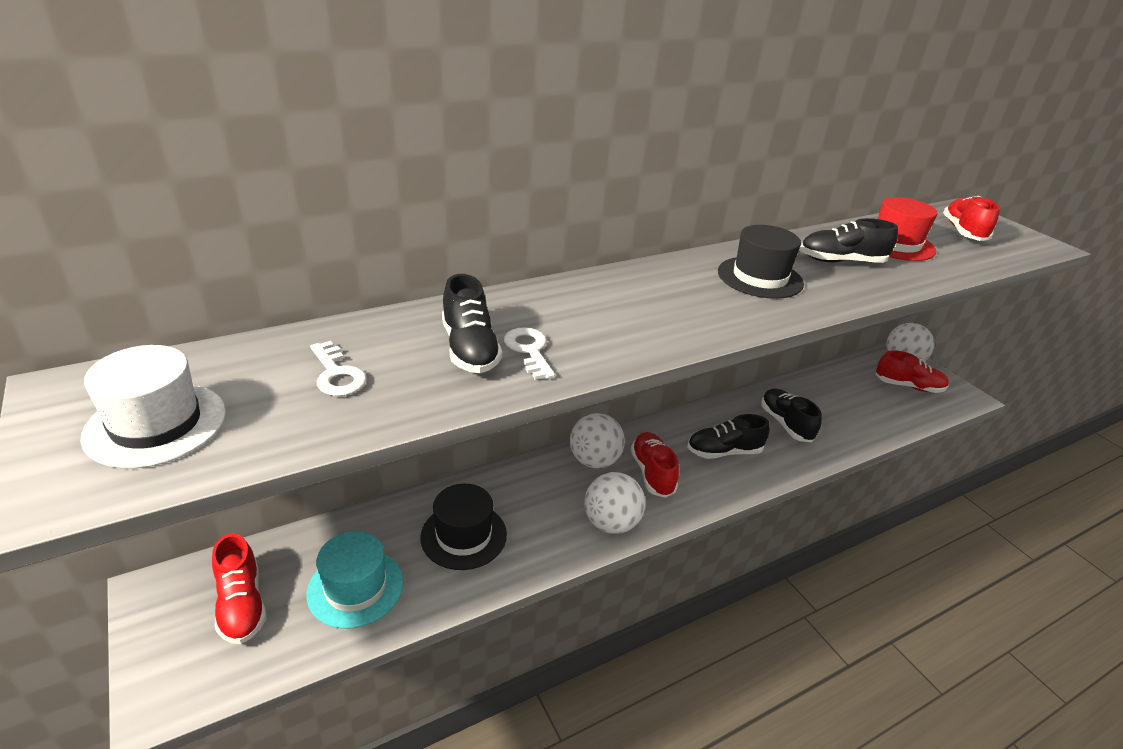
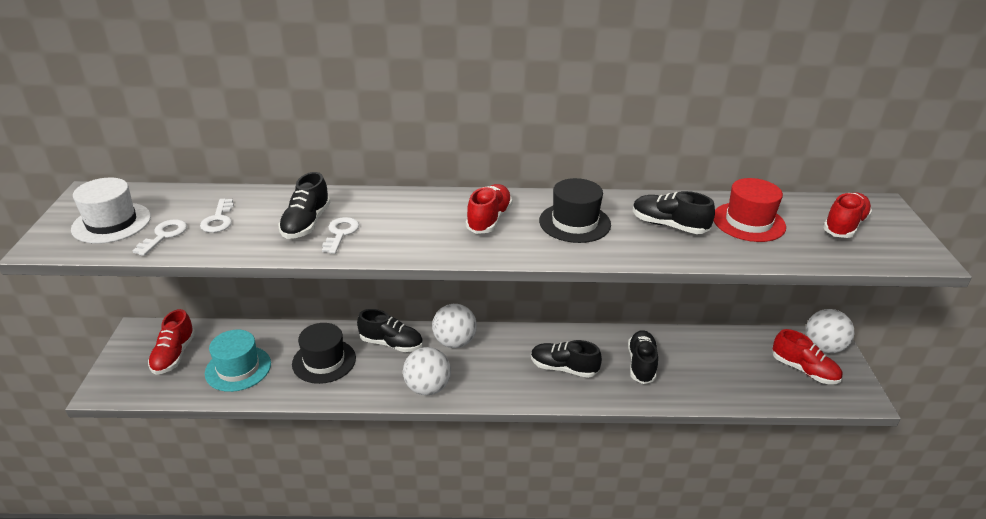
camera: 30 degrees right, 0 degrees up
(273, 419) = (164, 235): none -> white key
(526, 486) = (391, 343): none -> black shoe
(652, 473) = (490, 365): red shoe -> red shoe (489, 219)

